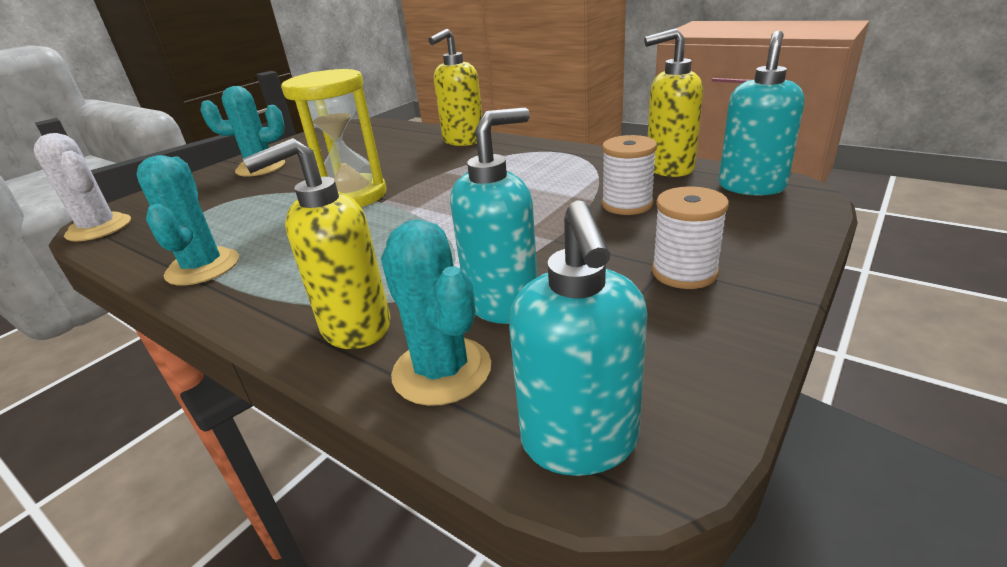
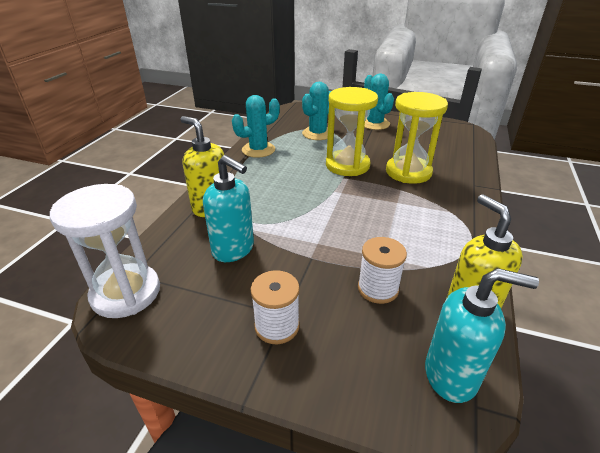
camera: 70 degrees right, 5 degrees up
(99, 228) = (289, 111): white cactus -> none
(410, 163) = (408, 172): none -> yellow hourglass
(442, 370) = (177, 241): turquoise cactus -> turquoise cactus (317, 134)
(463, 141) = (465, 184): yellow soap dispenser -> none
(580, 442) = (126, 293): turquoise soap dispenser -> white hourglass

